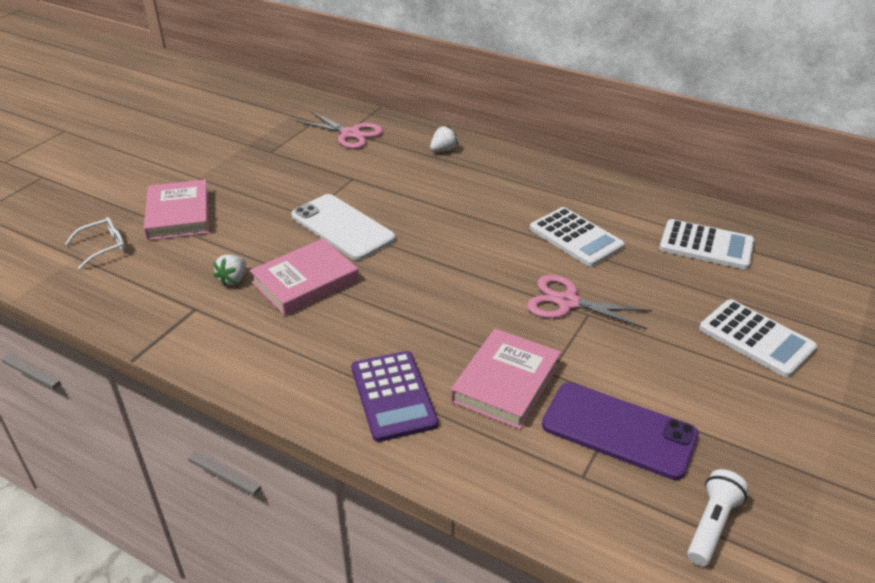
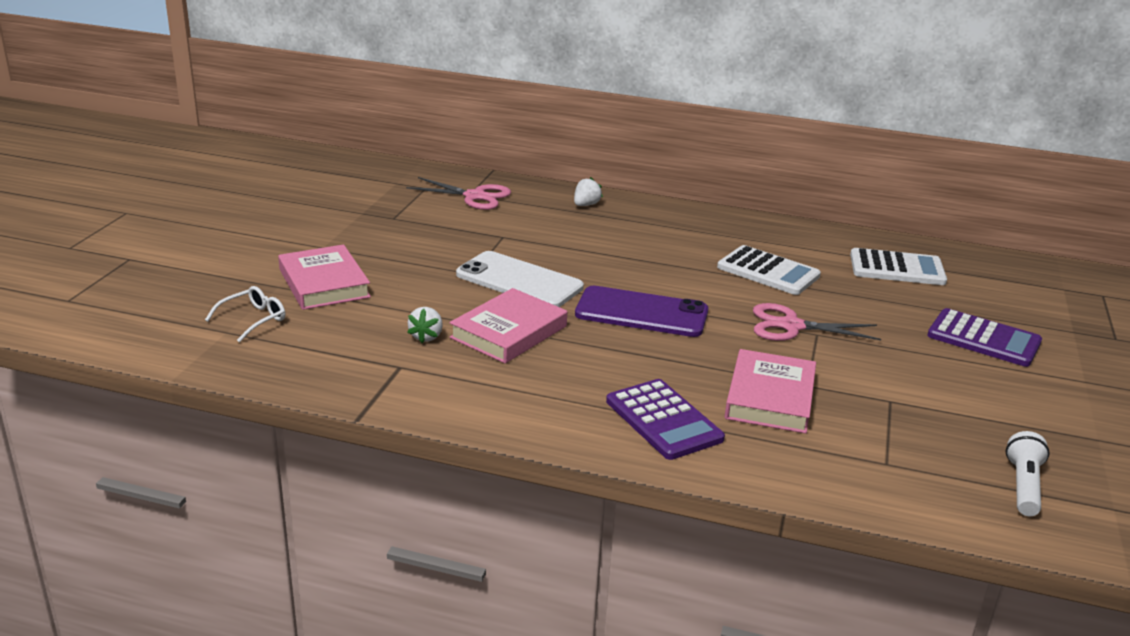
camera: 15 degrees left, 10 degrees down
(619, 430) = (899, 424): purple phone -> purple phone (641, 313)
(756, 338) = (983, 339): white calculator -> purple calculator

